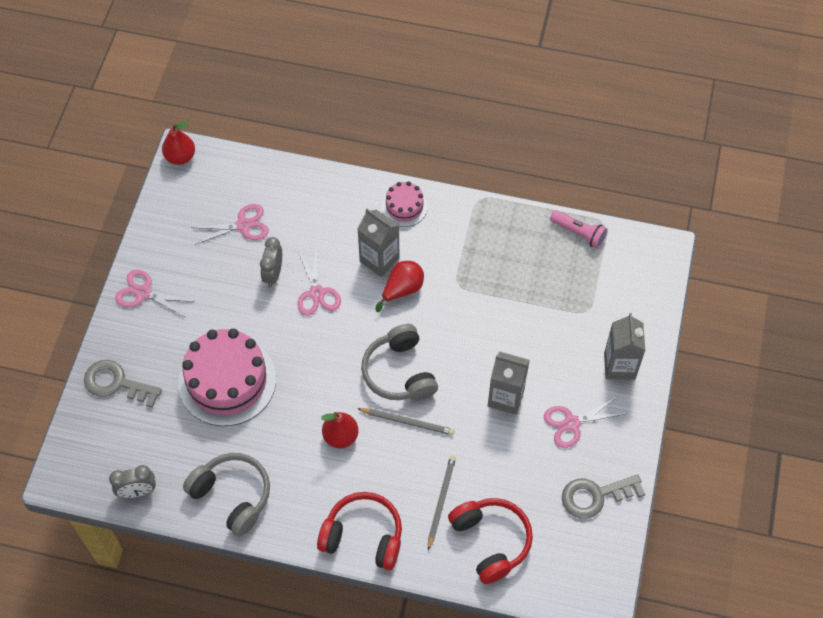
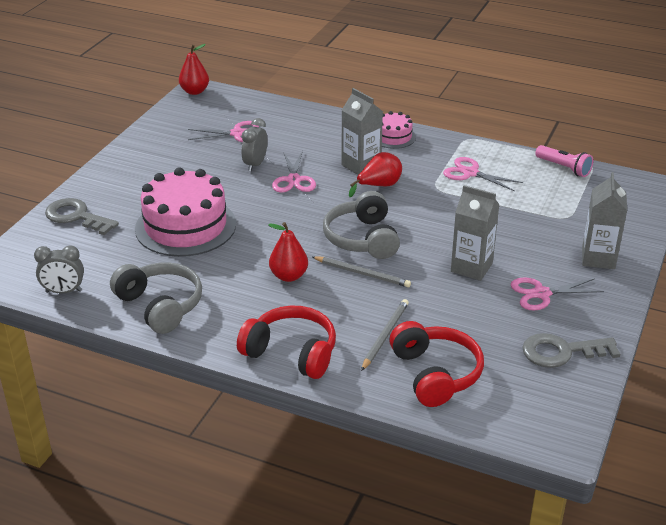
camera: 10 degrees right, 25 degrees down
(143, 293) = (127, 164): pink scissors -> pink scissors (470, 173)

